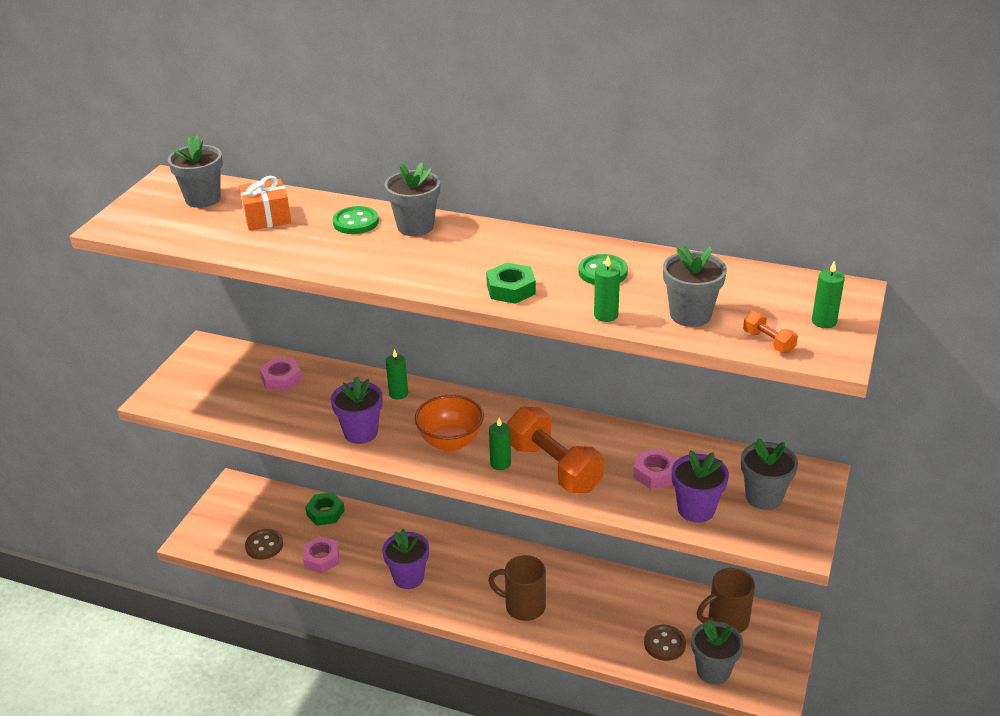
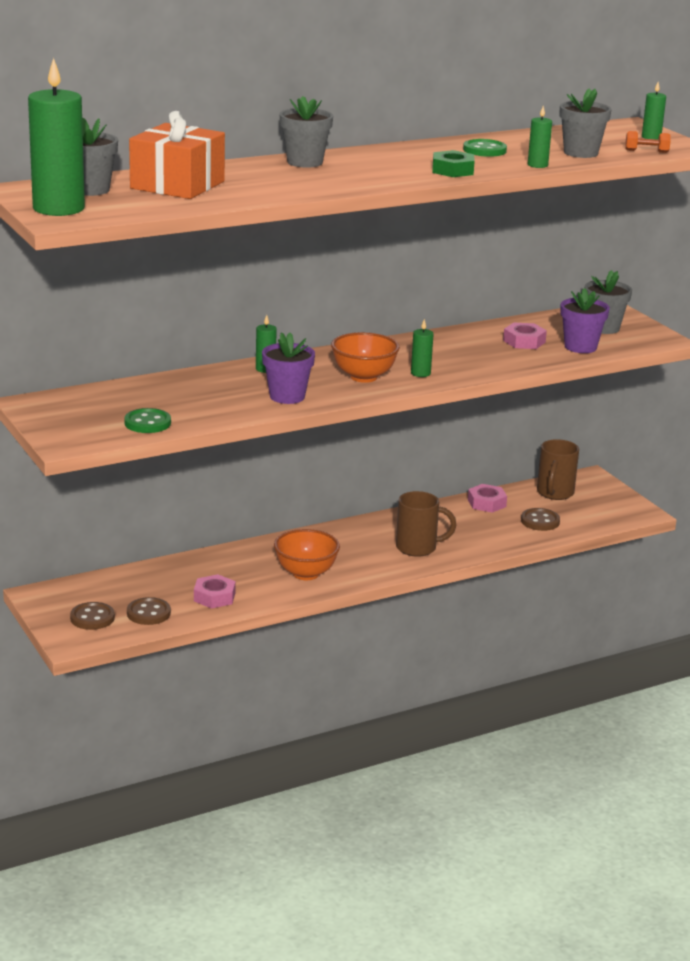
camera: 50 degrees left, 10 degrees down
(139, 212) = (58, 208): none -> green candle
(230, 527) = (92, 618): none -> brown button
(267, 217) = (177, 185): orange gift -> orange gift, size x1.61
(281, 379) = (150, 395): pink nut -> pink nut (486, 503)
(325, 513) = (161, 572): green nut -> none
(356, 222) = (254, 171): green button -> green button (147, 423)
(408, 577) = (305, 573): purple flower pot -> orange bowl
(523, 606) = (418, 548): brown mug -> brown mug turned 150 degrees counterclockwise
(554, 467) = (458, 362): orange dumbbell -> none
(713, 671) = (590, 519): grey flower pot -> none

